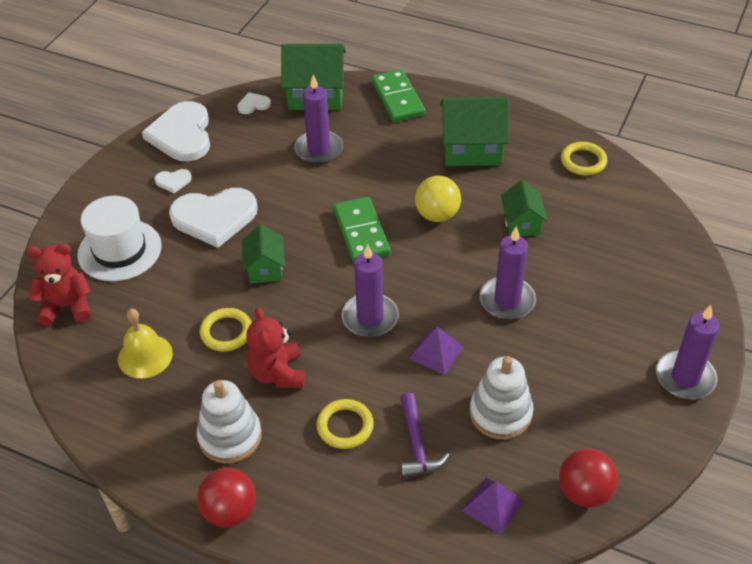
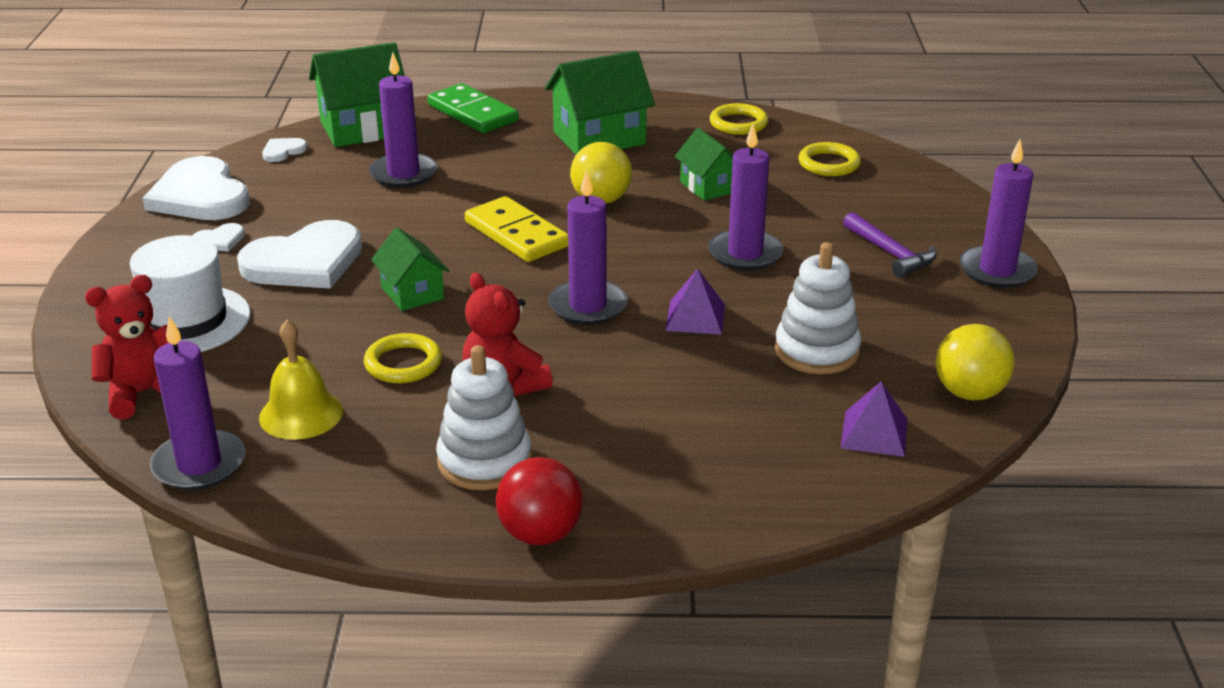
camera: 25 degrees left, 15 degrees down
(69, 378) = (199, 465): none -> purple candle
(345, 426) = (633, 411): yellow ring -> yellow ring (829, 164)
(361, 232) = (517, 234): green domino -> yellow domino
(417, 445) = (738, 404): purple hammer -> purple hammer (891, 254)
(584, 492) = (969, 393): red ball -> yellow ball

